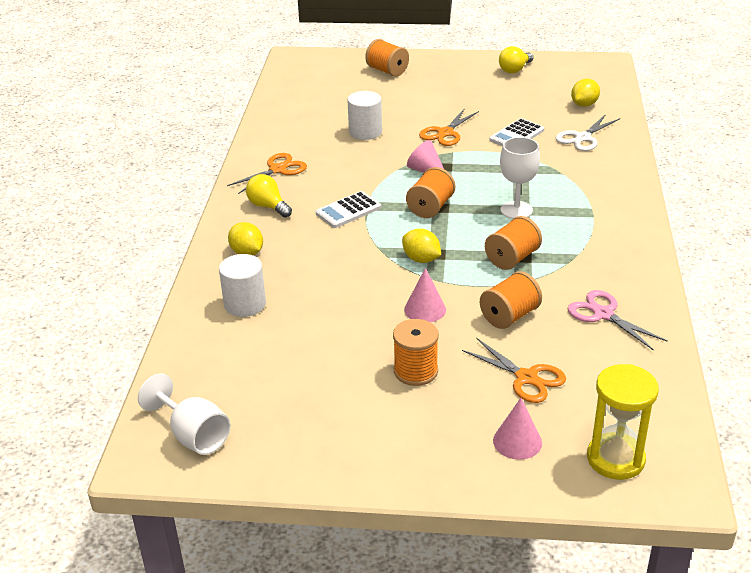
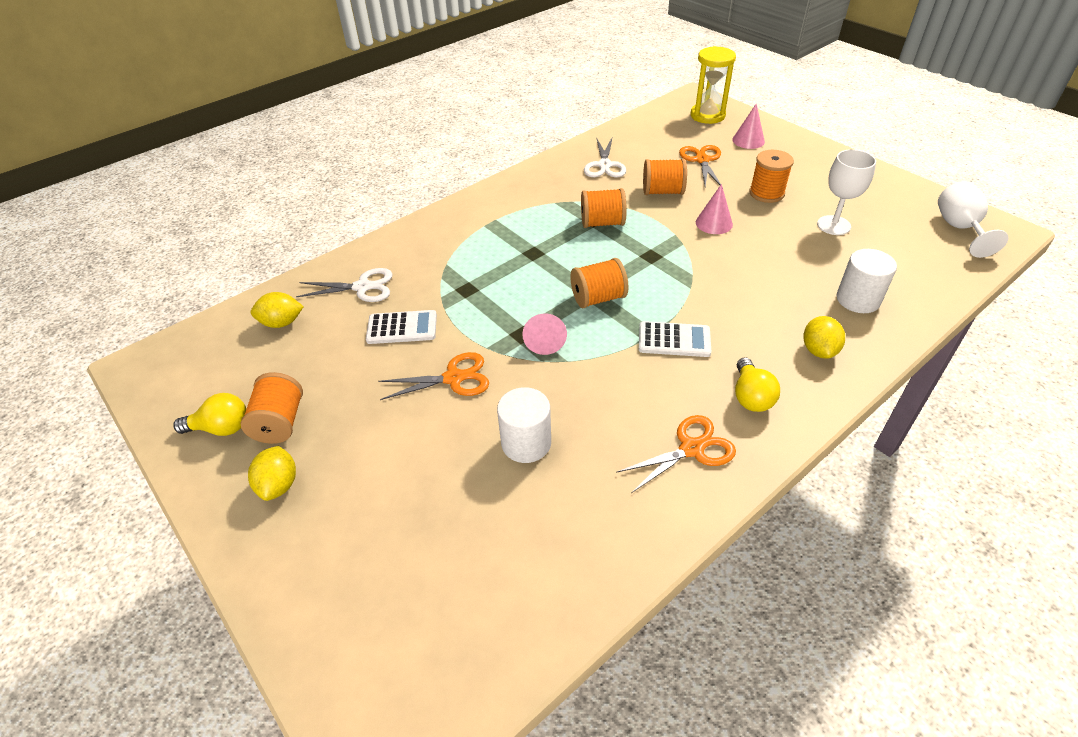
camera: 135 degrees left, 10 degrees up
(277, 170) = (691, 448): orange scissors -> orange scissors turned 150 degrees clockwise
(387, 71) = (332, 561): orange spool -> orange spool (280, 422)
(421, 259) = (669, 258): yellow lemon -> yellow lemon (279, 485)
(516, 210) = (537, 255): white goblet -> white goblet (833, 225)
(603, 314) = (604, 165): pink scissors -> white scissors

